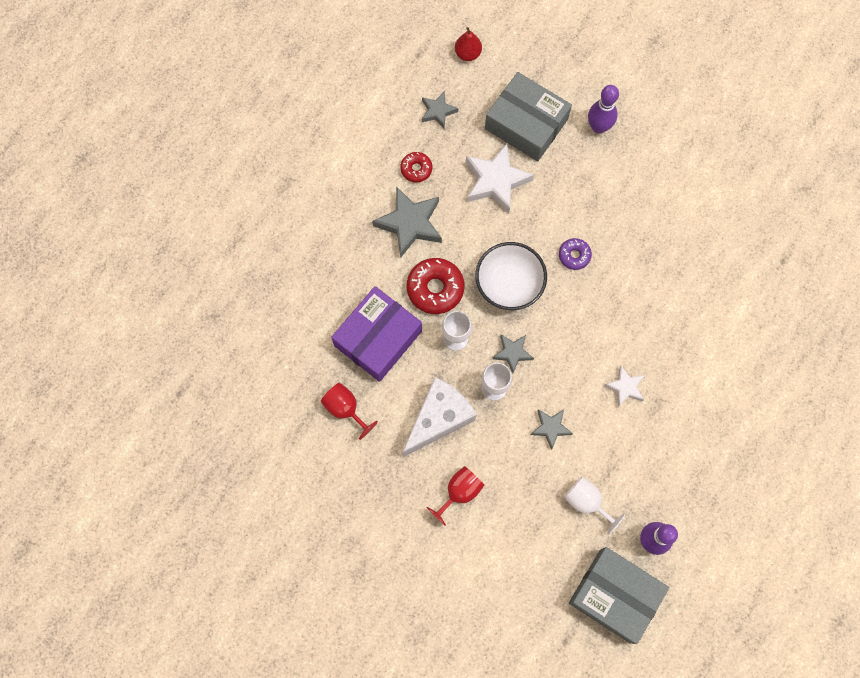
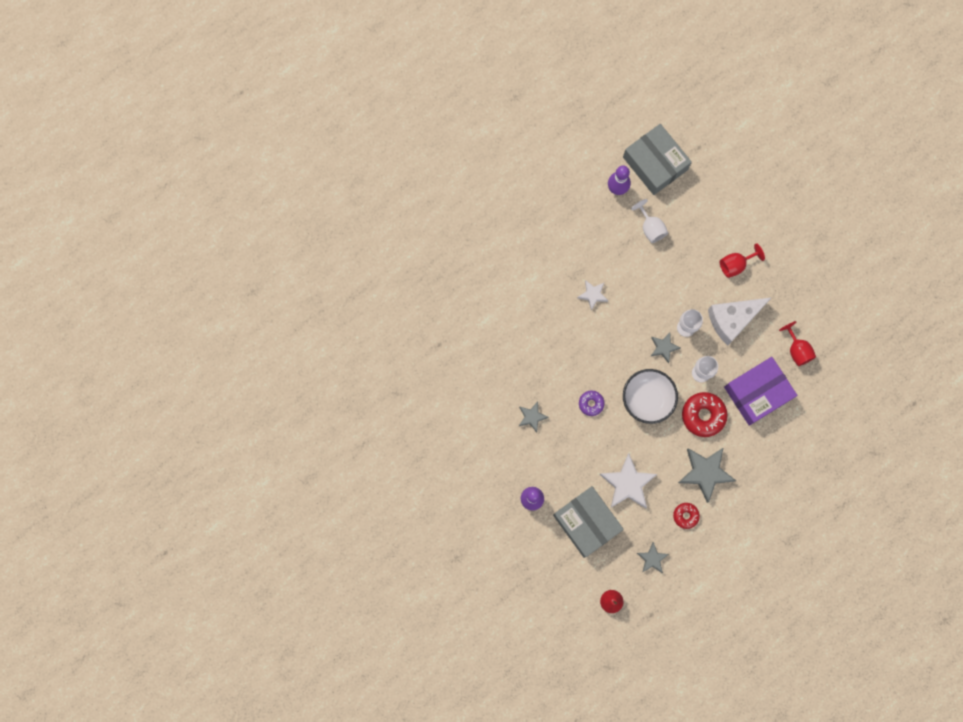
camera: 160 degrees left, 5 degrees up
(550, 428) = (656, 286): grey star -> grey star (532, 417)

